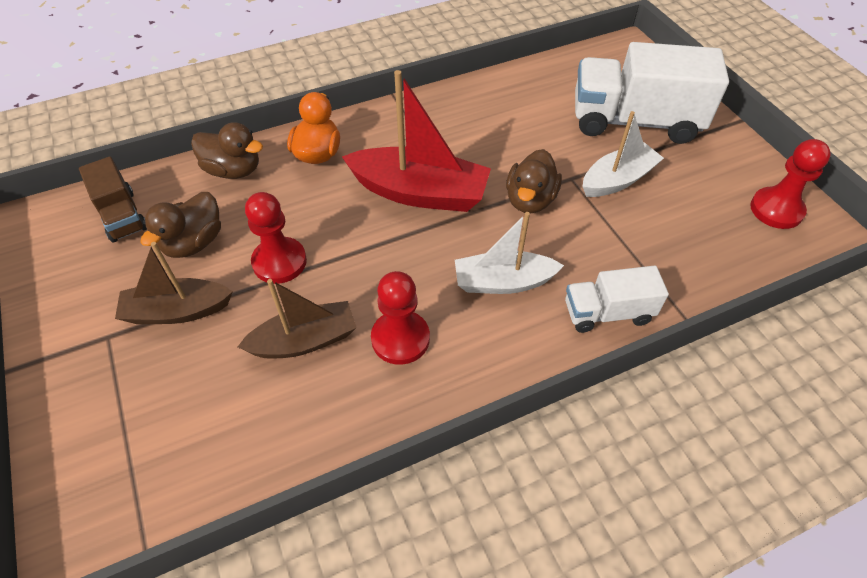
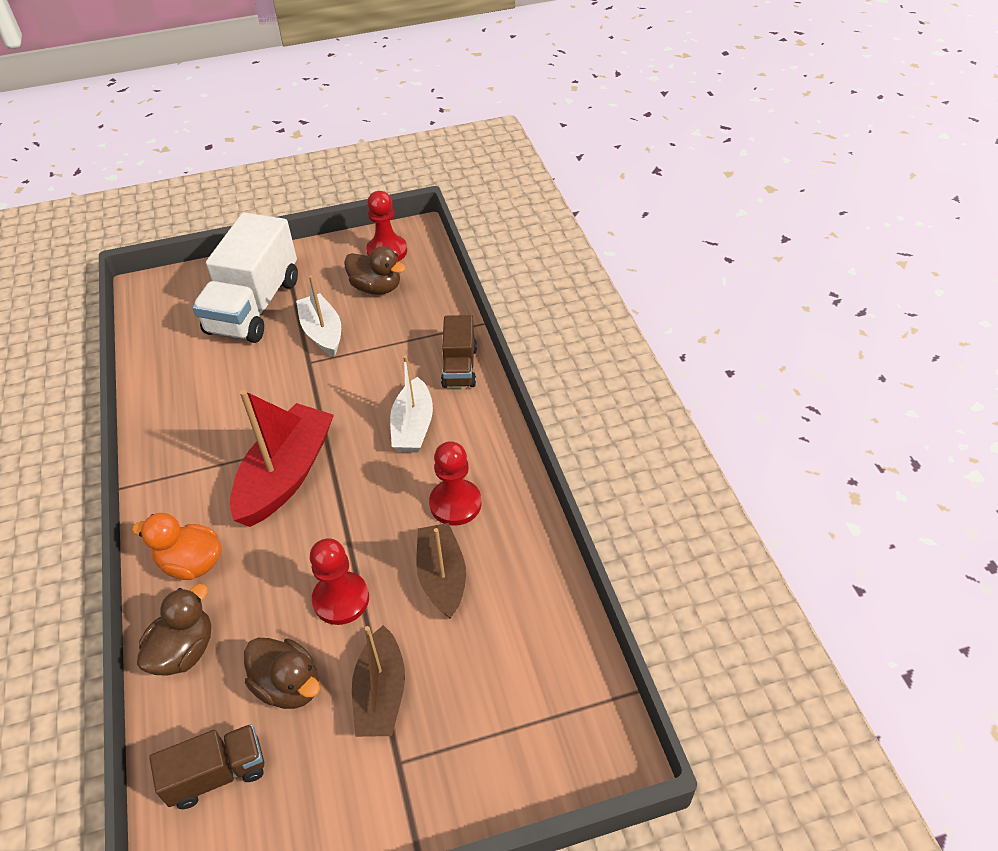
camera: 80 degrees left, 5 degrees down
(530, 200) = (325, 394): brown duck -> brown duck (376, 288)
(607, 312) = (459, 367): white truck -> brown truck

